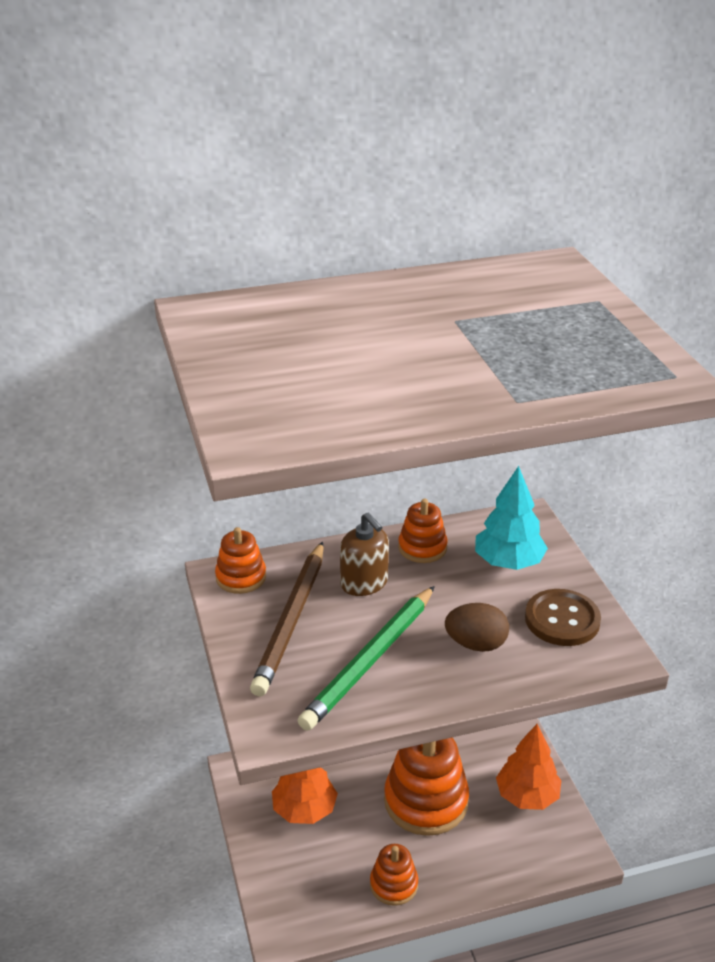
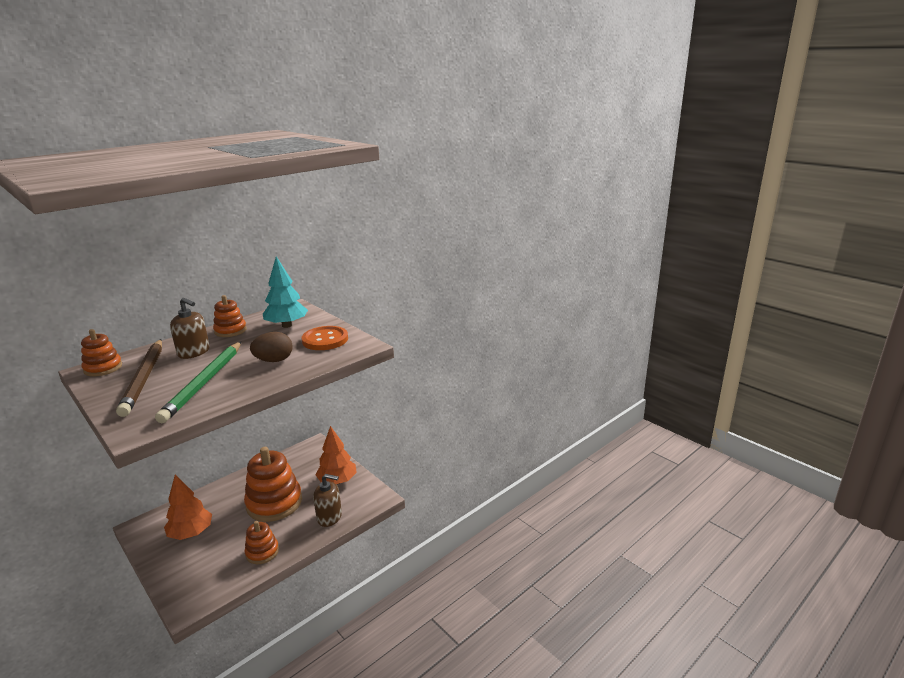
camera: 25 degrees left, 10 degrees down
(501, 861) = (329, 517): none -> brown soap dispenser
(562, 620) = (325, 340): brown button -> orange button

